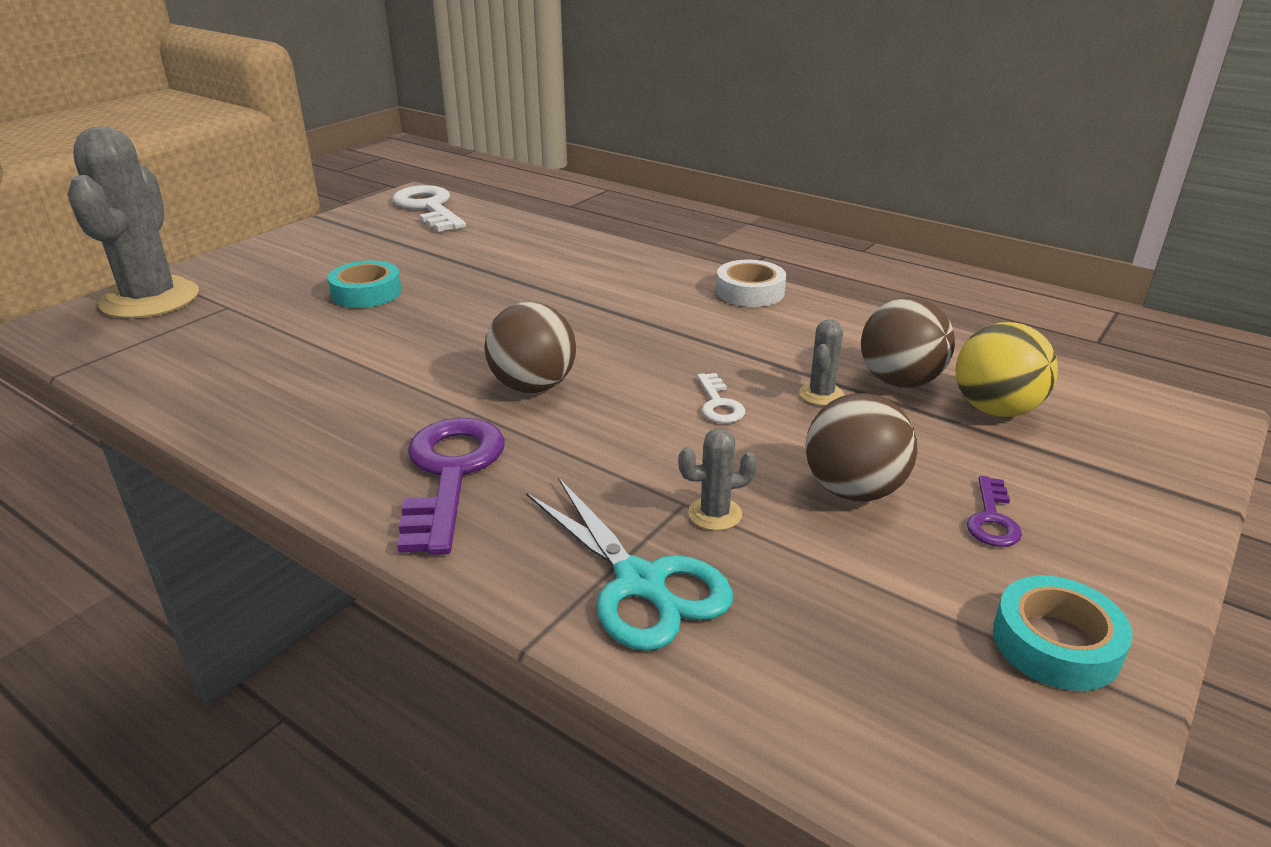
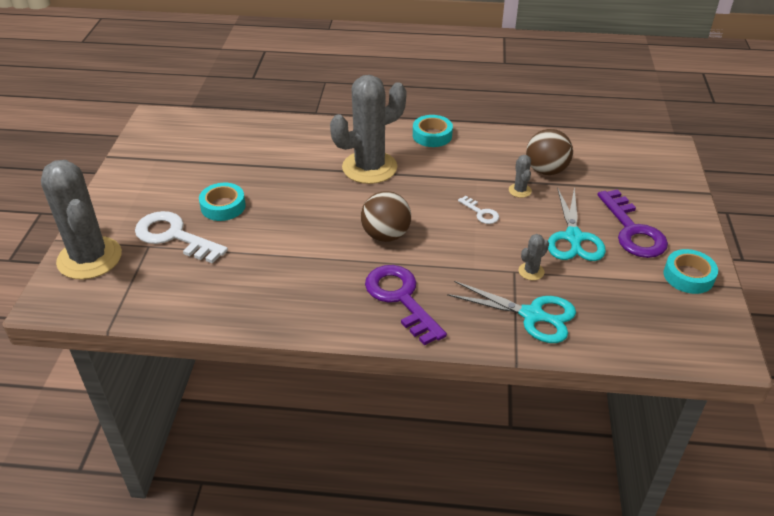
camera: 30 degrees left, 10 degrees up
(428, 208) = (179, 126): white key -> white key (174, 236)
(611, 304) = (369, 167): none -> grey cactus
(750, 292) = (432, 135): white tape -> turquoise tape
(853, 490) = (573, 237): brown ball -> turquoise scissors
(992, 519) = (632, 230): purple key -> purple key, size x2.06
(995, 409) = (595, 172): yellow ball -> none

